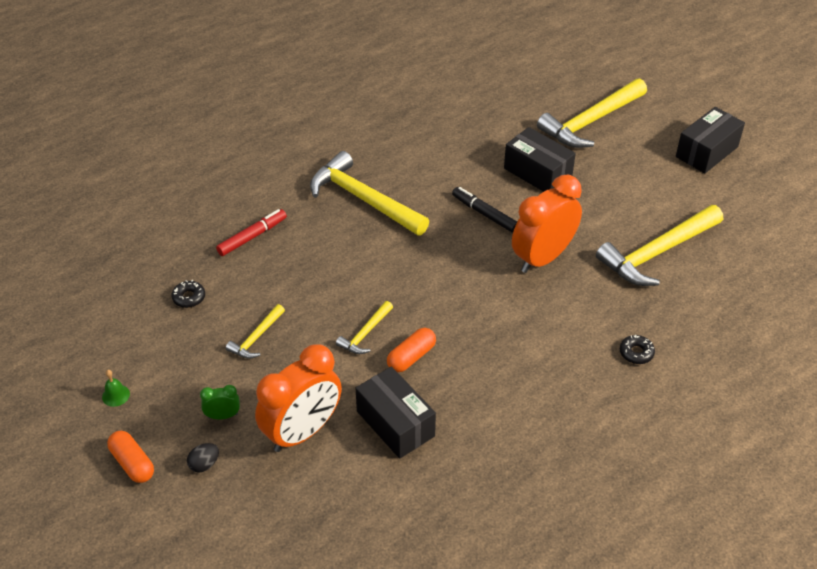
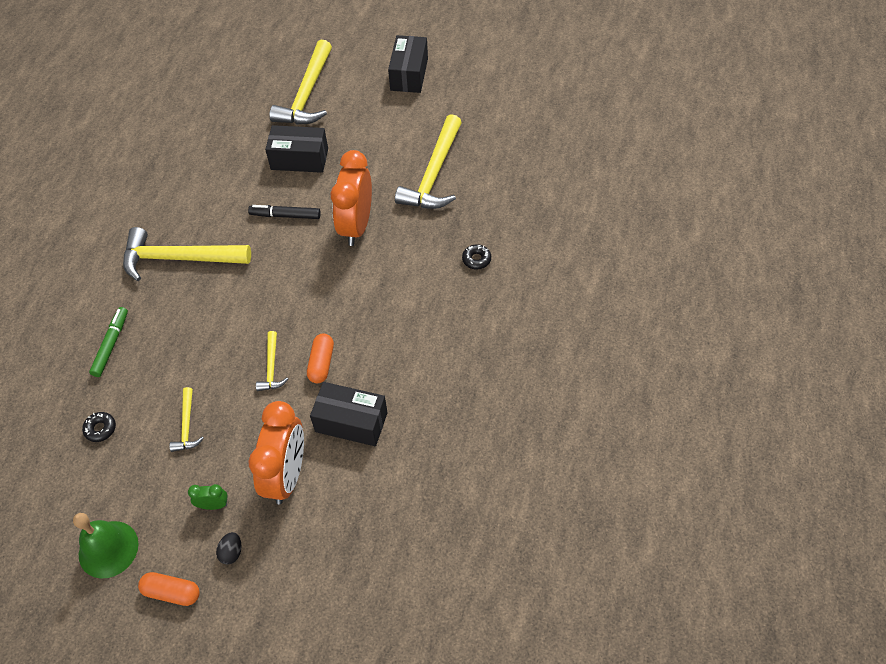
camera: 35 degrees left, 10 degrees up
(116, 395) = (108, 549): green bell -> green bell, size x2.23
(223, 416) = (213, 505): green clock -> green clock turned 45 degrees clockwise
(252, 237) = (111, 345): red marker -> green marker

